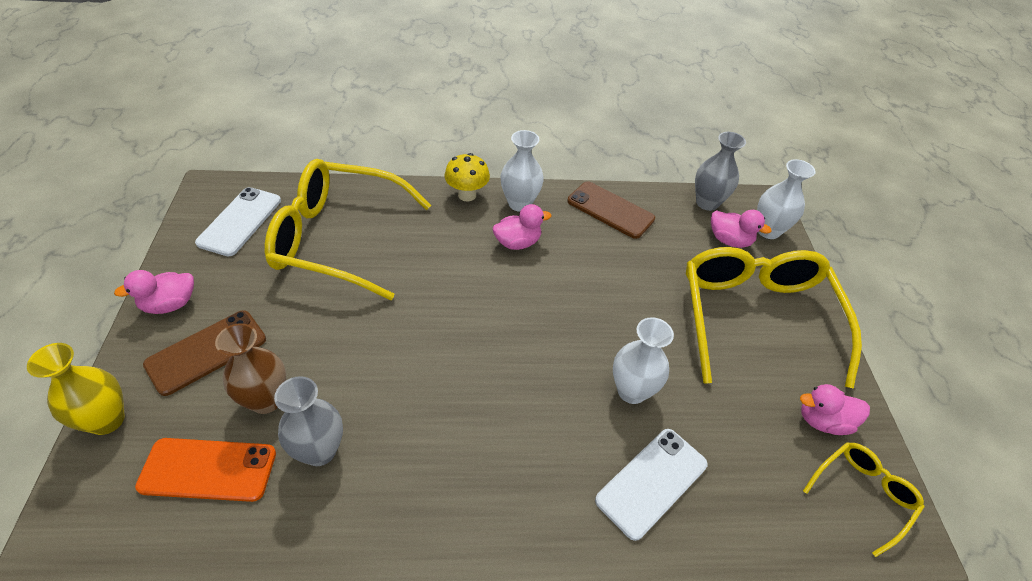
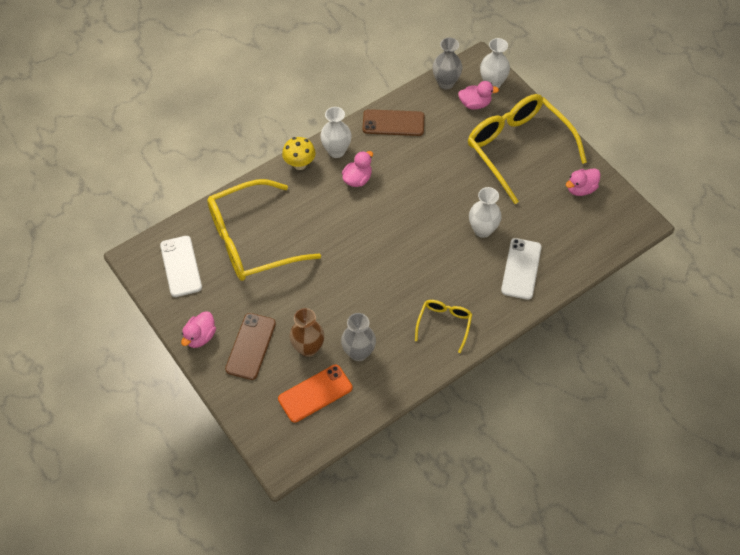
camera: 30 degrees left, 10 degrees up
(107, 420) = (240, 407): yellow vase -> none
(862, 494) = (615, 216): yellow glasses -> yellow glasses (444, 324)

